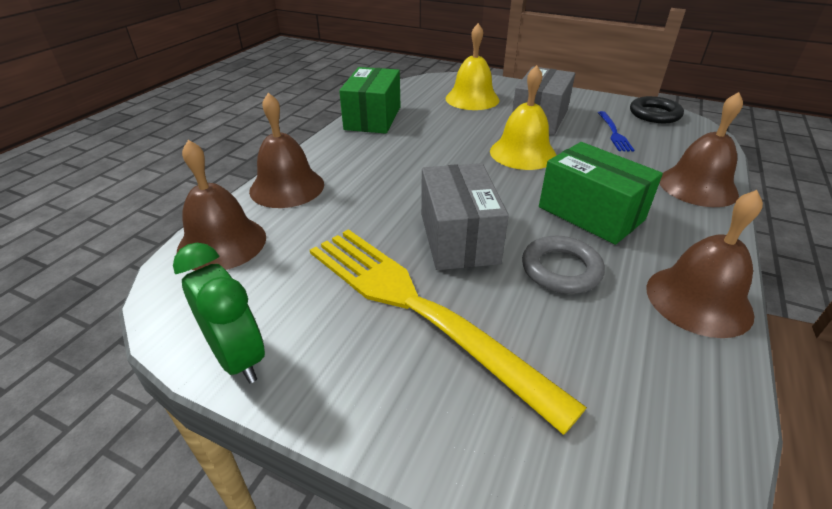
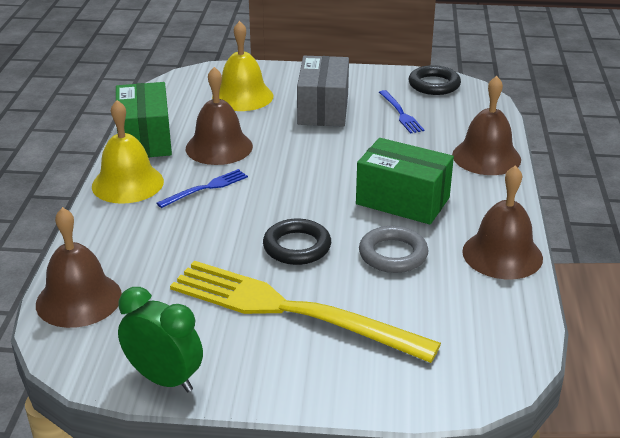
camera: 20 degrees left, 5 degrees down
(287, 187) = (103, 234): brown bell -> brown bell (219, 147)
(400, 165) = (206, 188): none -> blue fork
(458, 238) = (297, 247): grey box -> black ring
(522, 153) = (321, 152): yellow bell -> yellow bell (127, 183)

